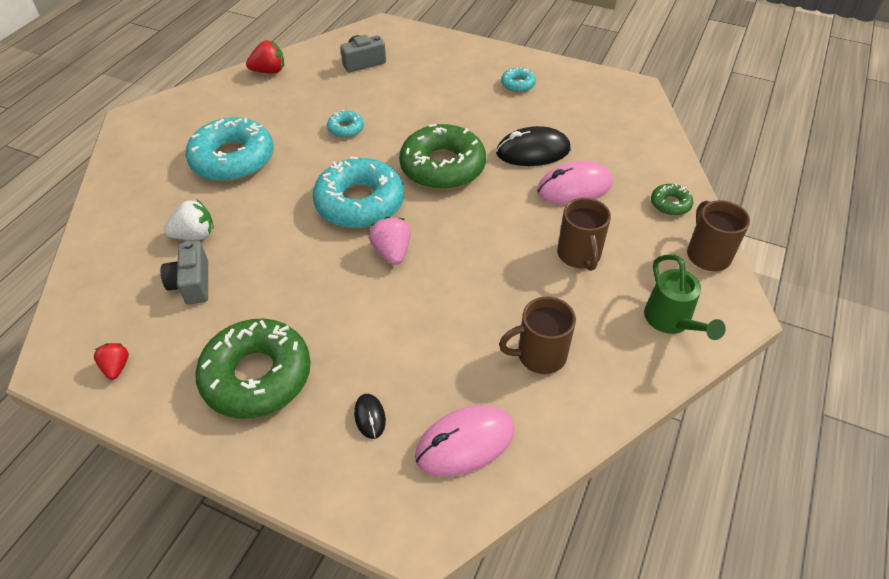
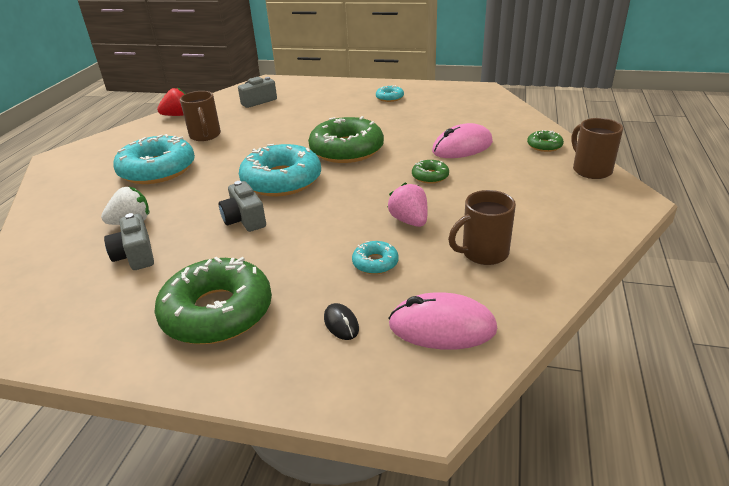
camera: 10 degrees left, 15 degrees down
(117, 367) = (66, 330): red strawberry -> none
(308, 255) = (244, 220): none -> grey camera
(346, 128) = (255, 139): turquoise donut -> turquoise donut (375, 263)
(392, 252) = (321, 207): pink strawberry -> pink strawberry (409, 221)
(465, 443) = (442, 327): pink mouse -> pink mouse turned 45 degrees clockwise
(522, 228) = (430, 176): none -> green donut
(533, 151) = (418, 131): black mouse -> none
(579, 255) = (486, 185): brown mug -> brown mug (205, 136)
(671, 321) = (584, 213): green watering can -> none

